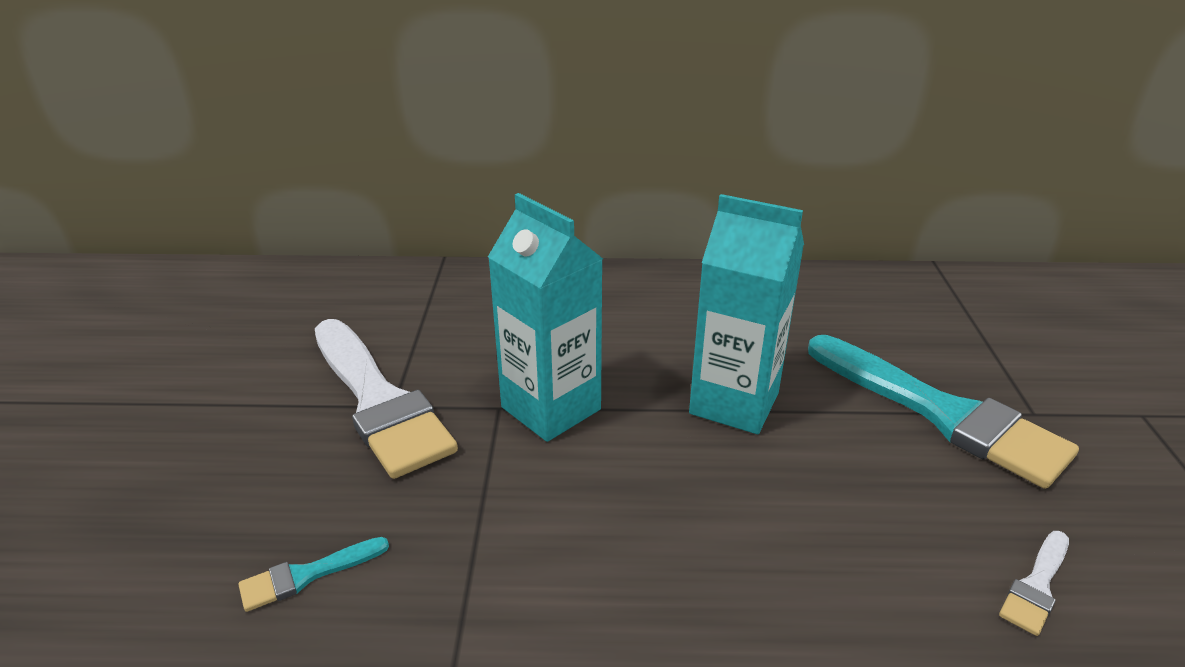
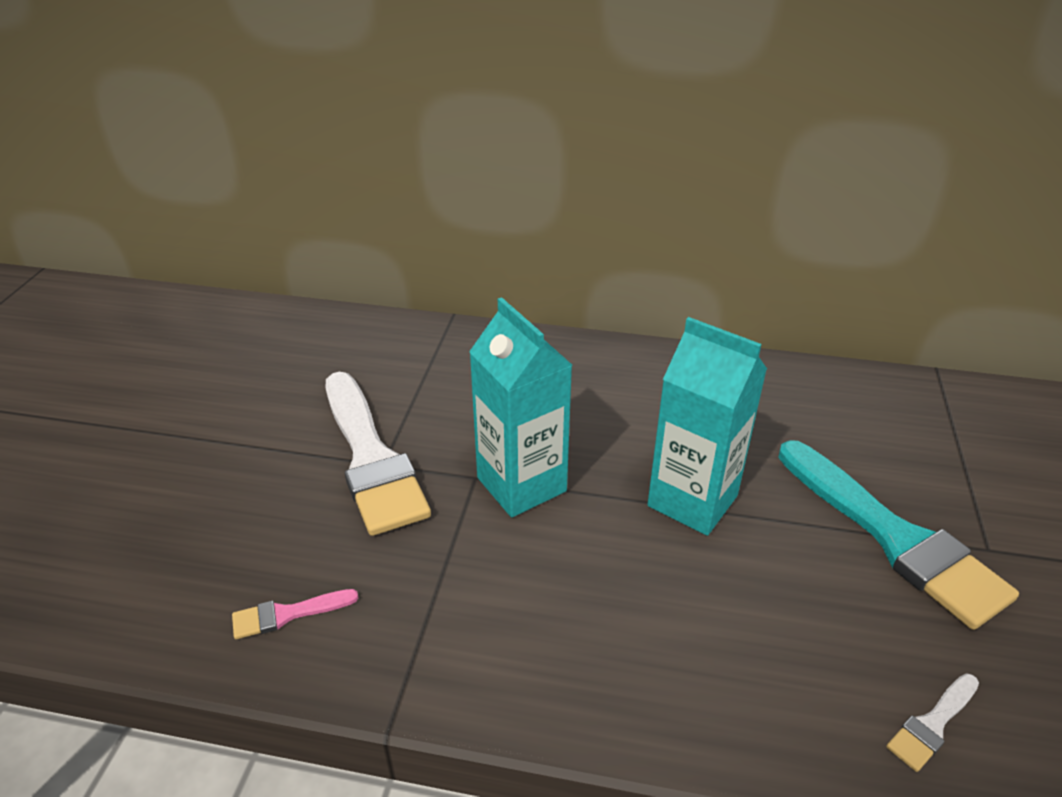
camera: 10 degrees right, 5 degrees up
(307, 575) = (288, 614): turquoise brush -> pink brush

